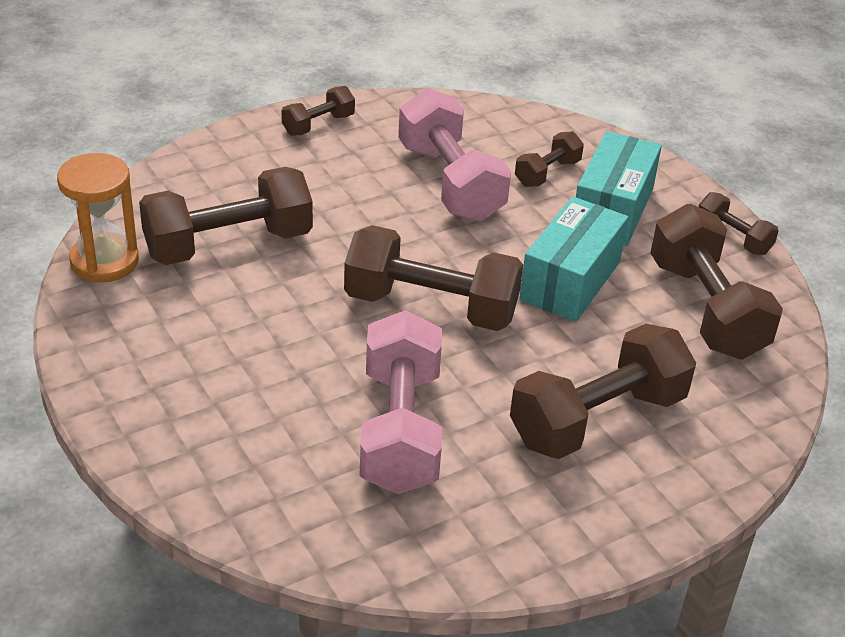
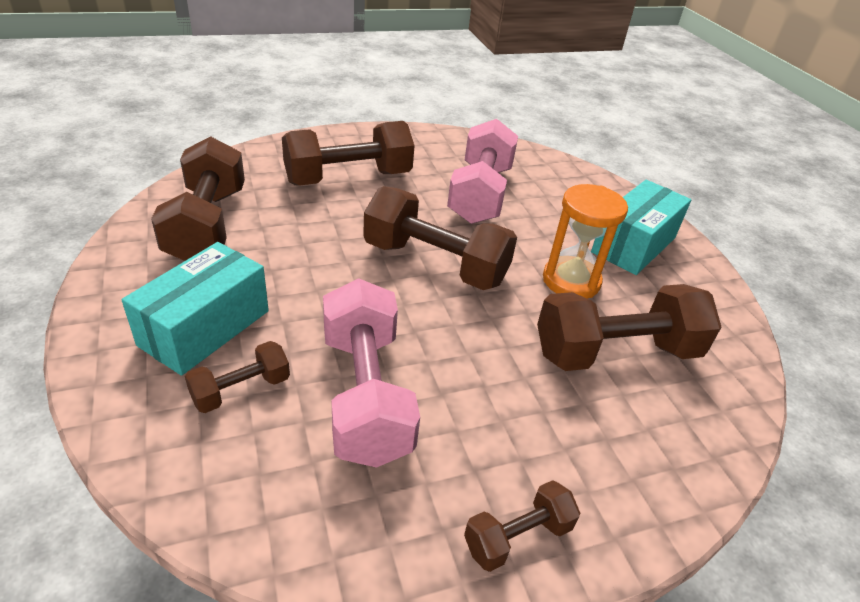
camera: 170 degrees left, 0 degrees up
(104, 261) = (730, 353): orange hourglass -> orange hourglass (571, 281)
(570, 281) = (303, 265): turquoise box -> turquoise box (633, 245)
(733, 238) = (112, 277): brown dumbbell -> none

